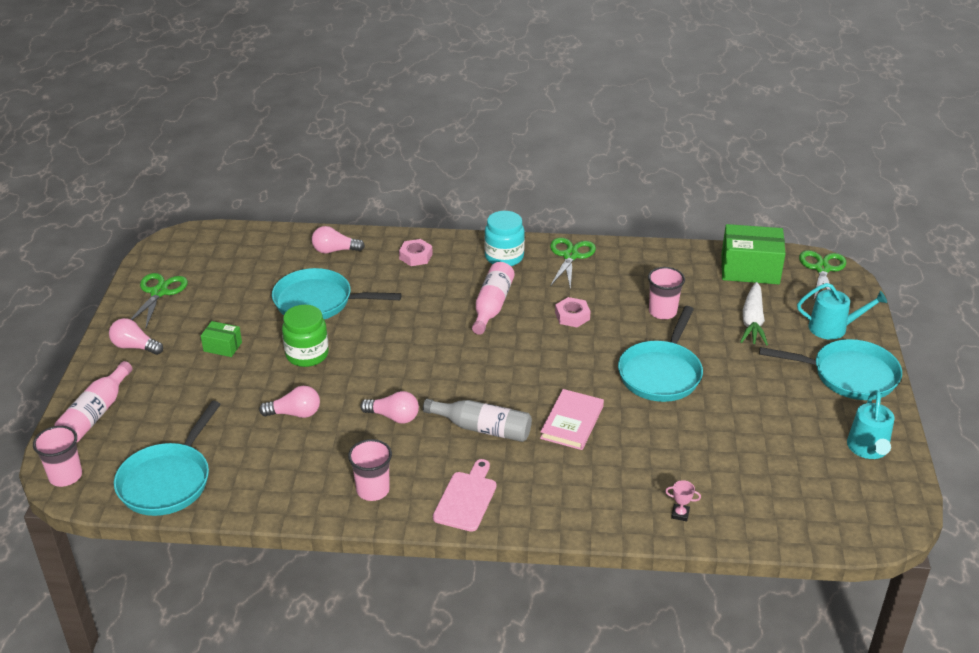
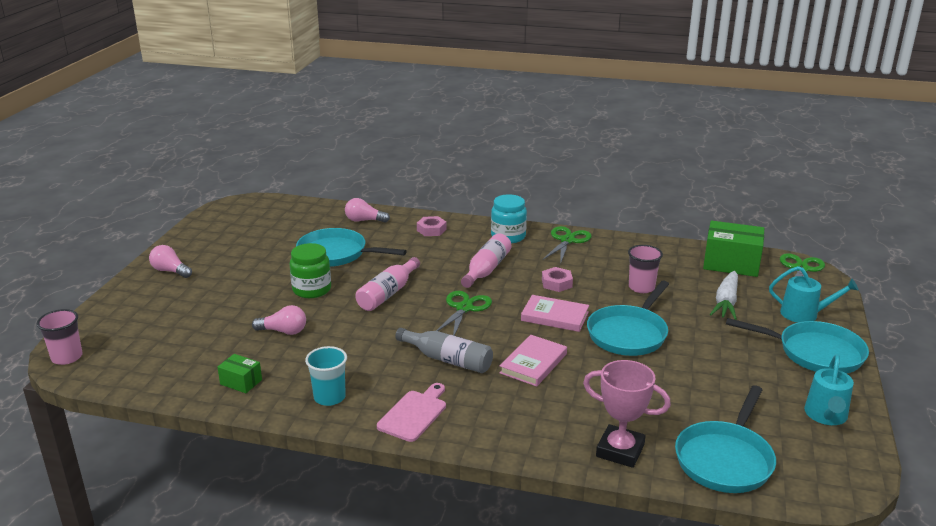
camera: 10 degrees right, 10 degrees down
(96, 413) = (115, 314): pink bottle -> pink bottle (388, 293)
(159, 292) = (208, 236): green scissors -> green scissors (464, 308)
(168, 480) = (151, 370): turquoise pan -> turquoise pan (725, 459)
(222, 347) = (243, 278): green box -> green box (241, 382)
(373, 490) = (329, 397): pink cup -> turquoise cup
(393, 417) = (370, 342): pink light bulb -> none
(580, 360) = (555, 316): none -> pink book
(680, 514) = (620, 451): pink trophy -> pink trophy, size x2.42

